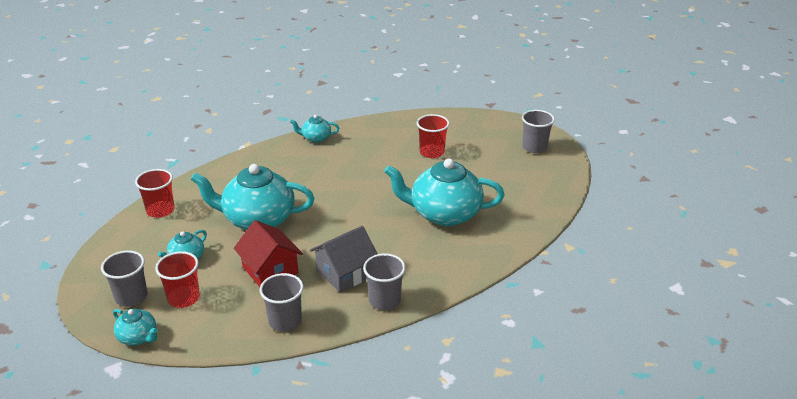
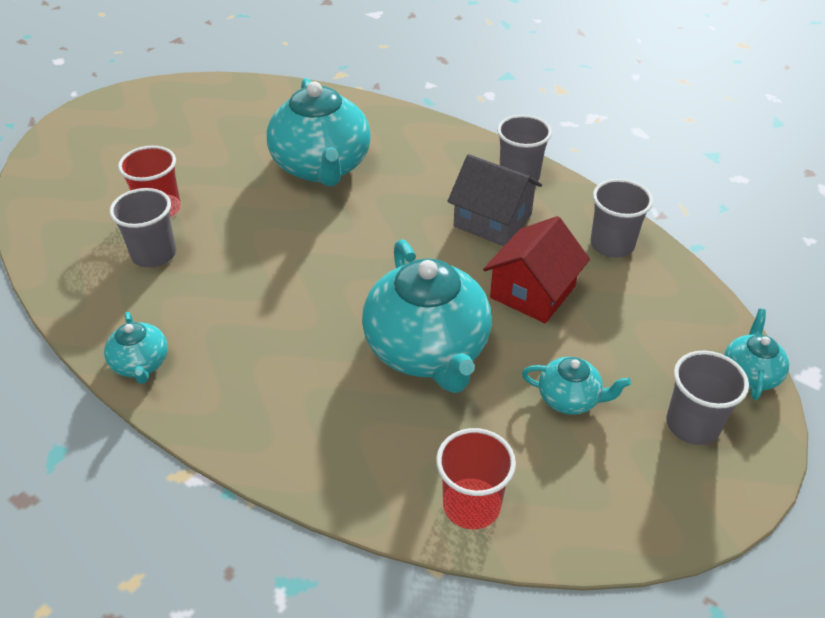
camera: 110 degrees left, 10 degrees up
(184, 298) = (648, 360): red cup -> none
(534, 147) = (123, 119): grey cup -> grey cup (154, 254)

